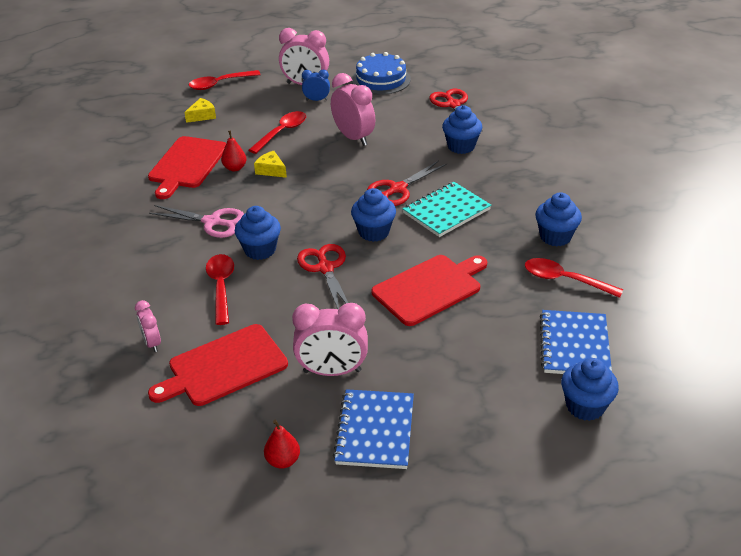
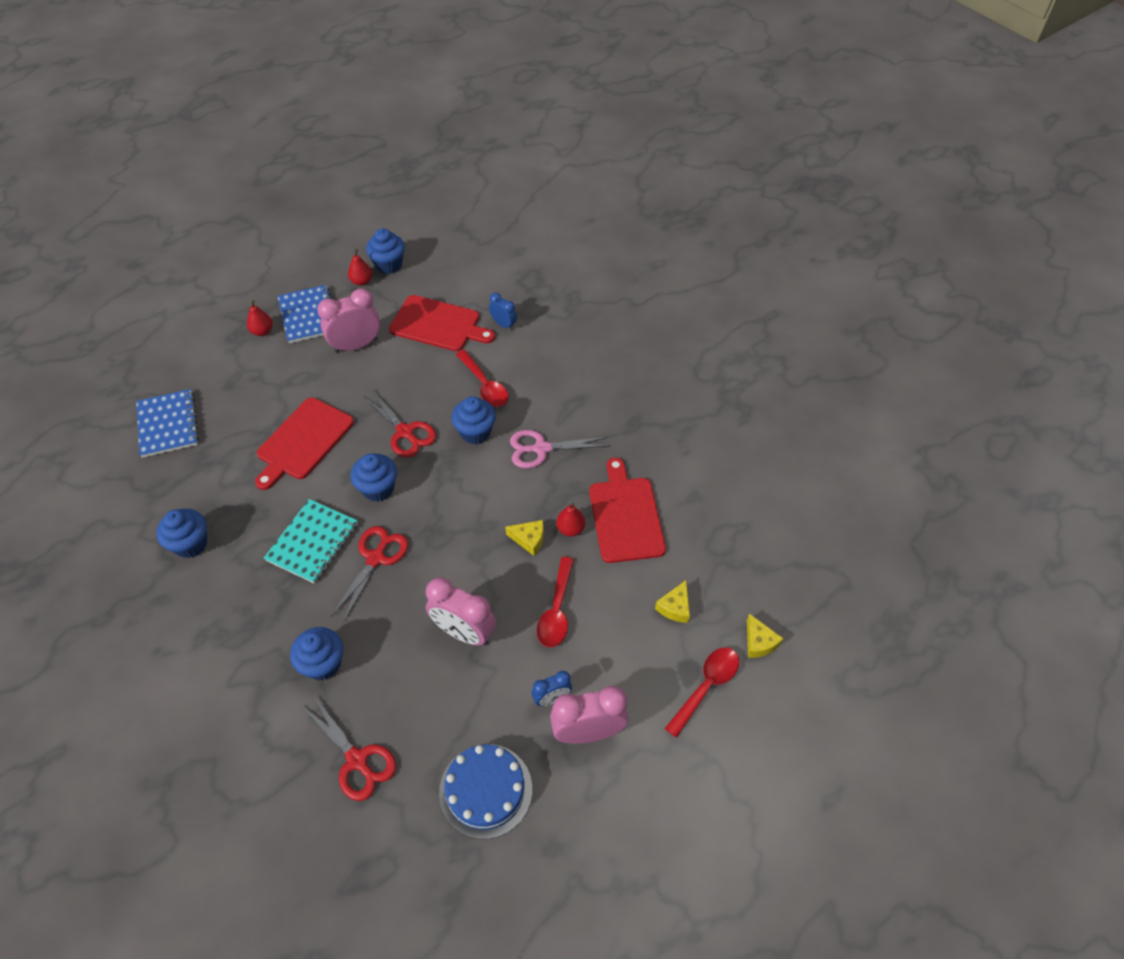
camera: 155 degrees right, 15 degrees up
(152, 343) = (504, 324): pink clock -> blue clock
(168, 91) = (759, 642): none -> yellow cheese
(224, 367) = (438, 324): red cutting board -> red cutting board turned 75 degrees clockwise
(442, 427) = (262, 331): none -> red pear
(564, 280) = (179, 490): red spoon -> none
(585, 406) = (159, 377): blue cupcake -> blue cupcake (389, 265)

